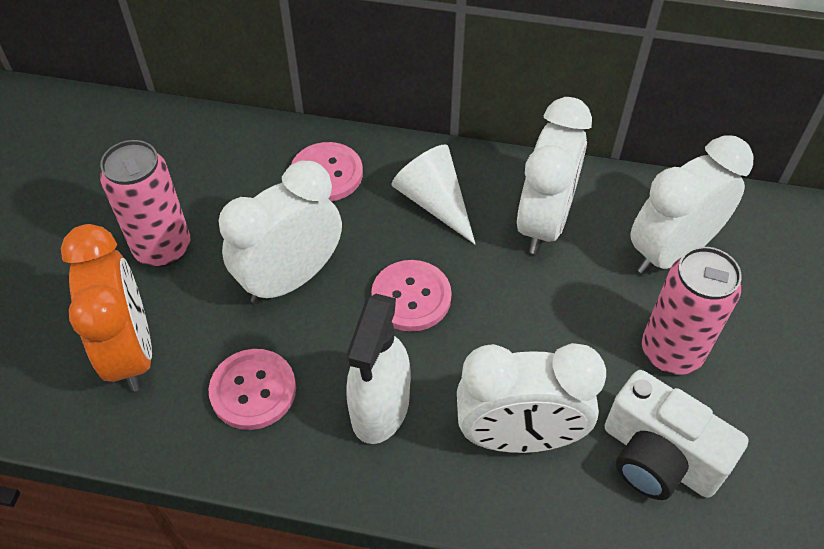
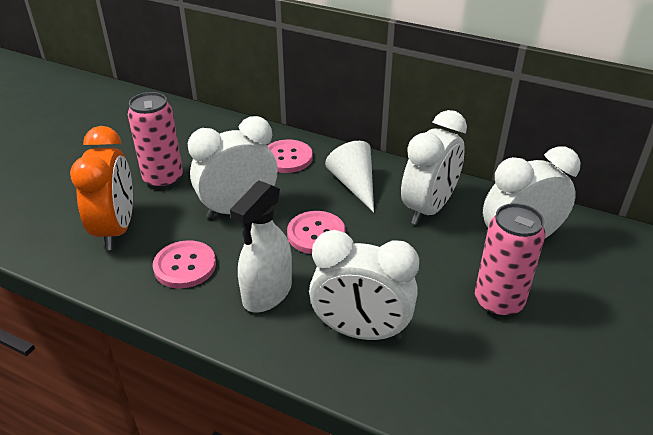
camera: 15 degrees right, 15 degrees down
(659, 457) = (466, 366): white camera -> none

